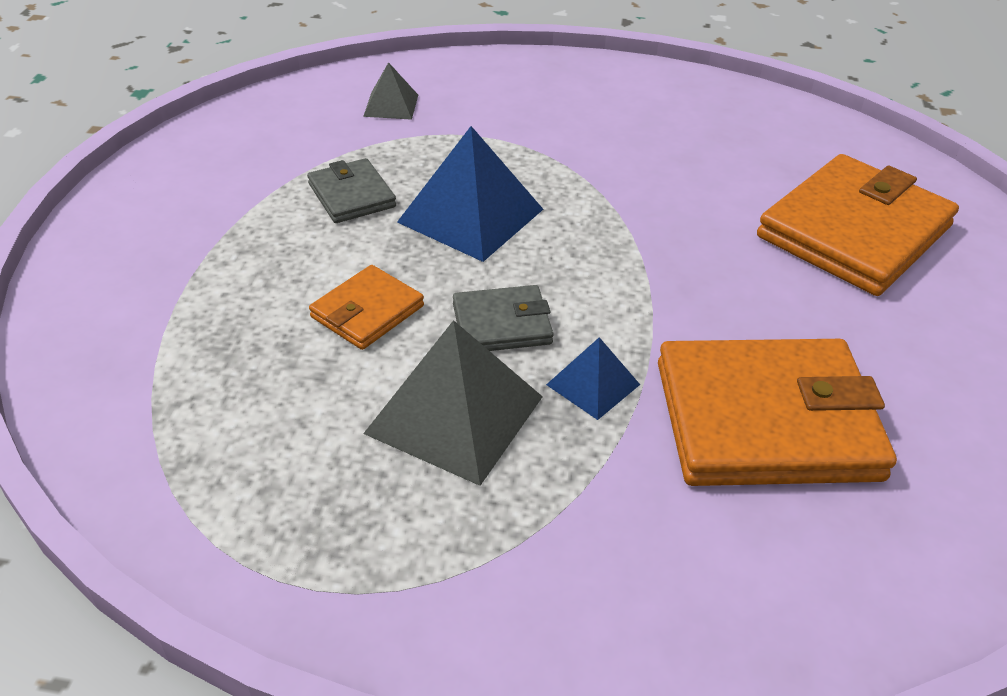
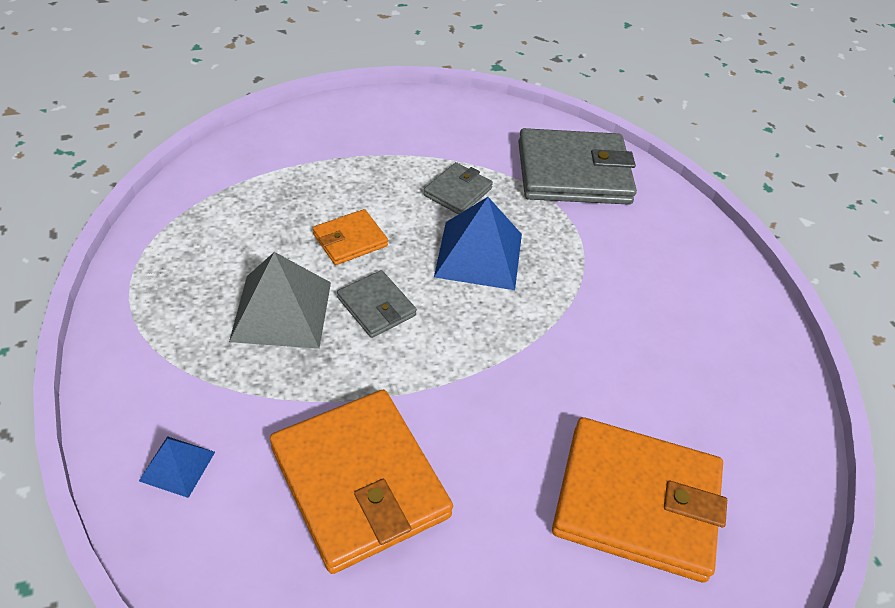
camera: 60 degrees right, 5 degrees up
(367, 312) = (350, 240): orange wallet -> orange wallet turned 45 degrees counterclockwise
(391, 105) = (573, 173): grey pyramid -> grey wallet
(593, 384) = (344, 371): blue pyramid -> blue pyramid (177, 466)

